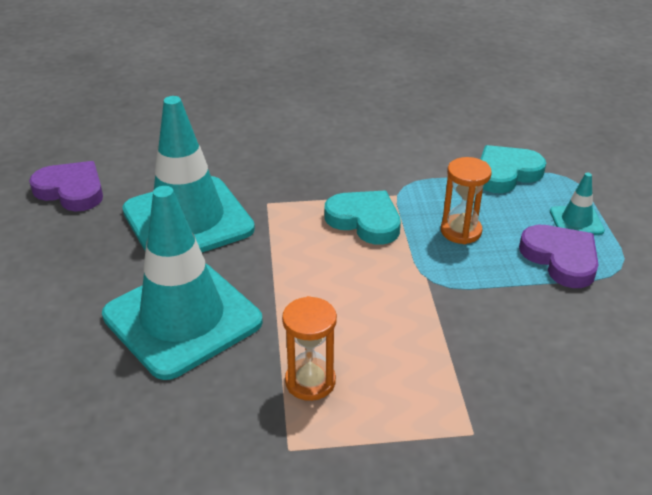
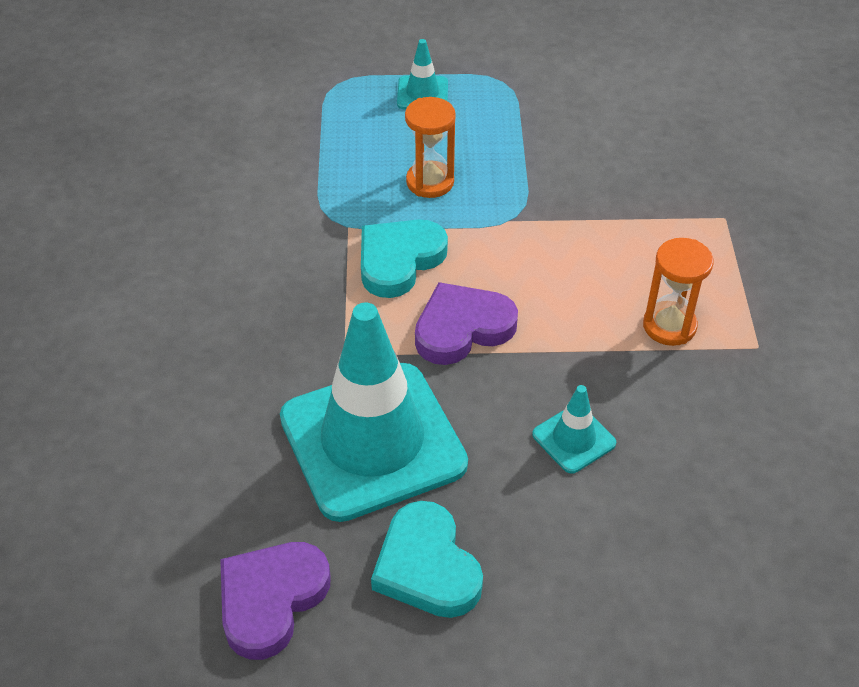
camera: 85 degrees left, 10 degrees up
(182, 318) = (574, 439): turquoise traffic cone -> turquoise traffic cone, size x0.42
(506, 173) = (321, 128): turquoise heart -> turquoise heart (427, 566)
(561, 259) = (485, 117): purple heart -> purple heart (462, 328)

